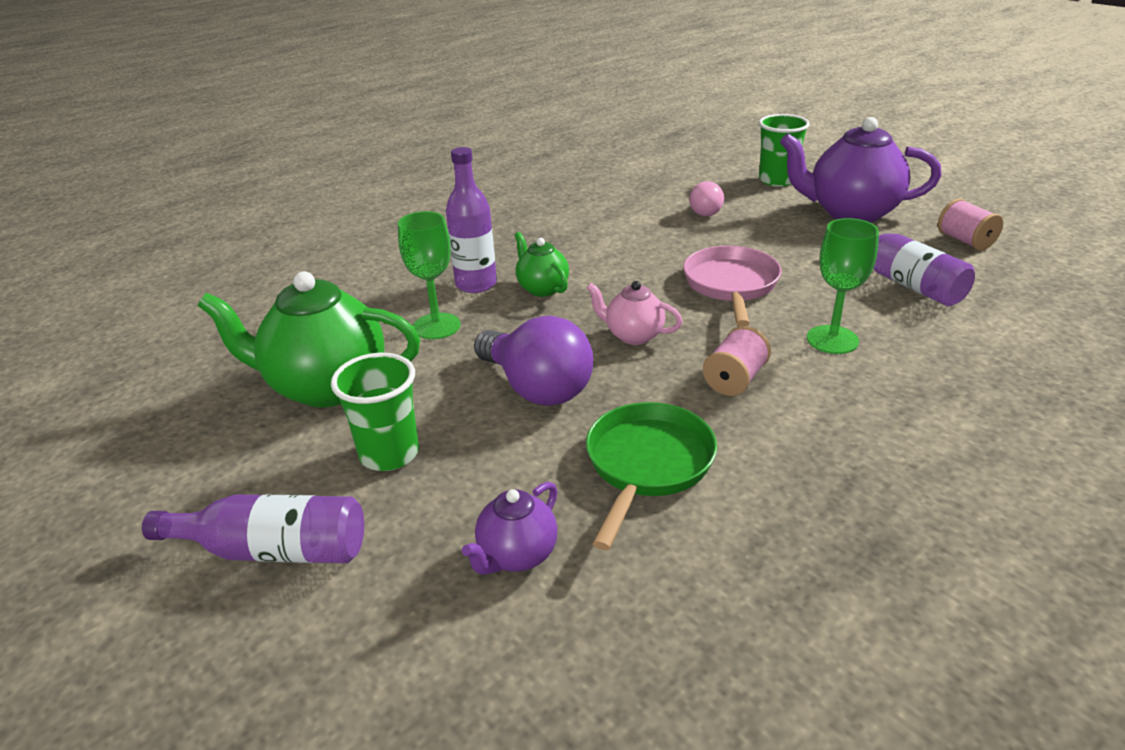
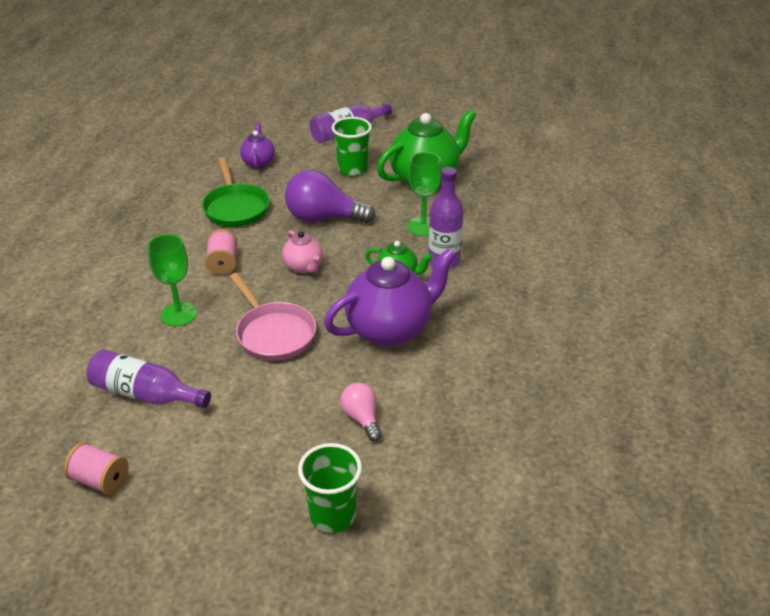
camera: 140 degrees right, 5 degrees up
(633, 335) = (304, 267): pink teapot -> pink teapot turned 75 degrees clockwise
(851, 213) = (224, 481): purple teapot -> purple teapot (390, 329)

